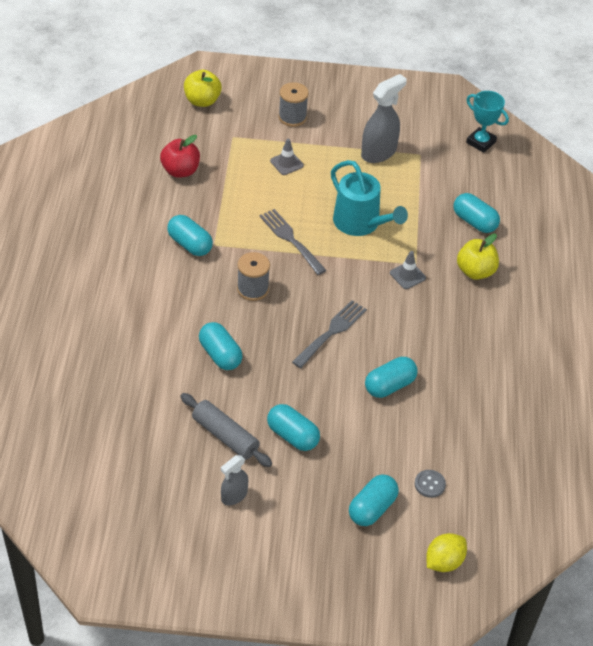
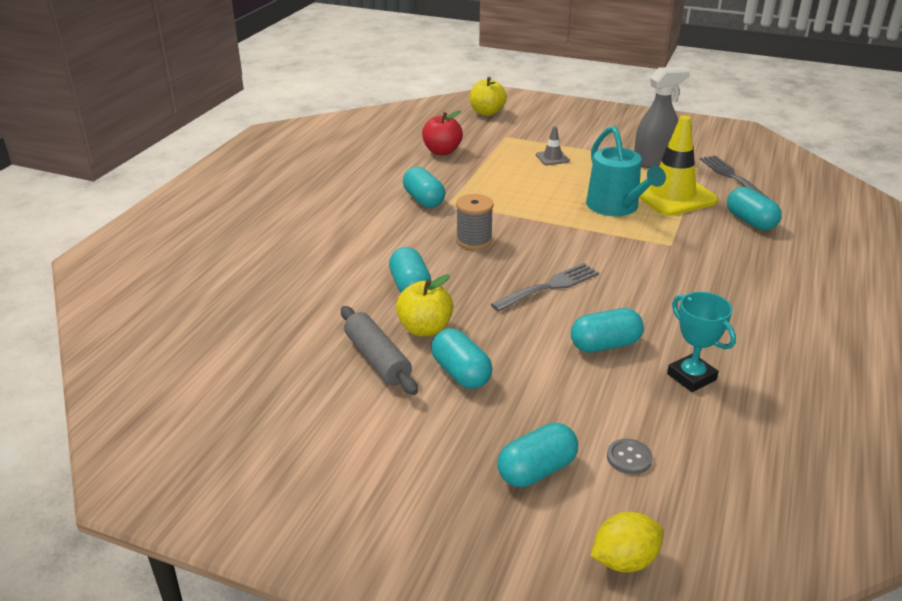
camera: 20 degrees right, 15 degrees down
(234, 496) = (356, 421): grey spray bottle -> none
(290, 239) = (533, 209): grey fork -> grey fork (731, 176)
(292, 117) = (571, 130): grey spool -> none
(404, 198) = (672, 195): none -> yellow traffic cone
(407, 275) = (658, 253): grey traffic cone -> none
(475, 271) = (743, 260): yellow apple -> yellow apple (425, 329)
(481, 142) = (770, 166): turquoise trophy -> turquoise trophy (691, 377)

